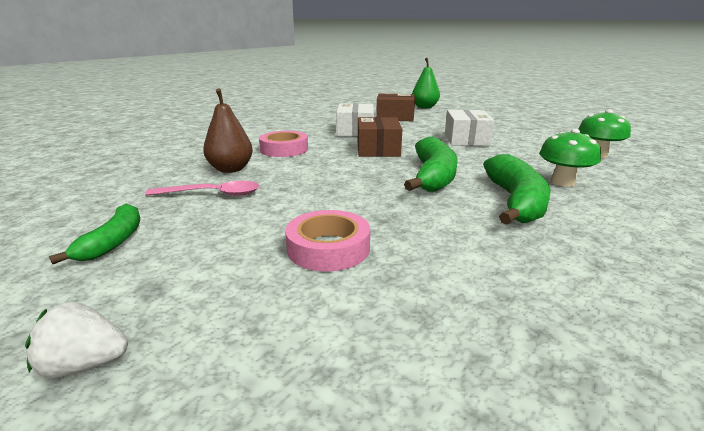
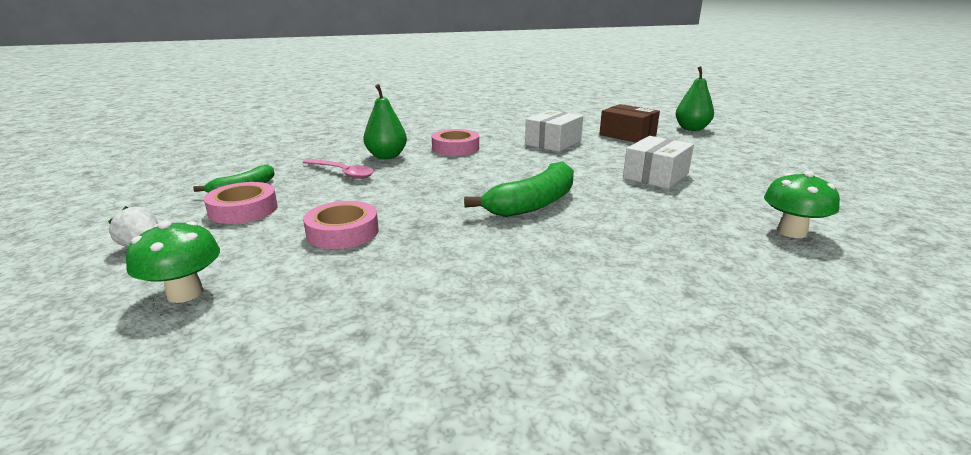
camera: 35 degrees right, 0 degrees up
(160, 264) = (243, 210): none -> pink tape
(230, 169) = (386, 156): brown pear -> green pear
(378, 149) = (537, 166): brown box -> none
(515, 202) = (560, 247): green banana -> none
(562, 182) = (661, 246): green mushroom -> green mushroom (185, 293)

